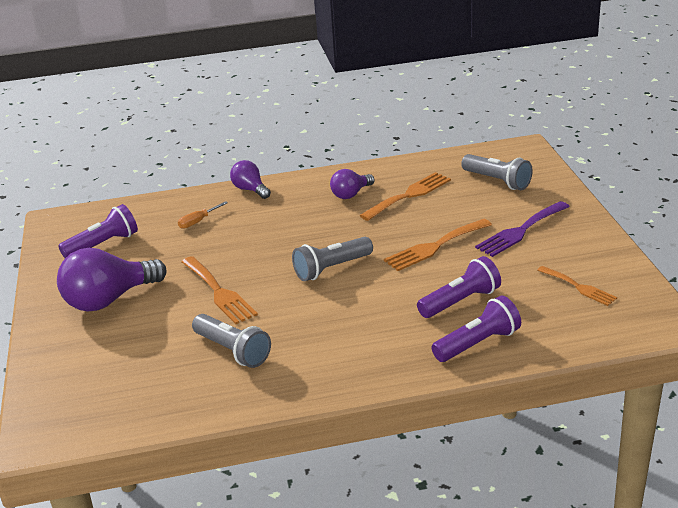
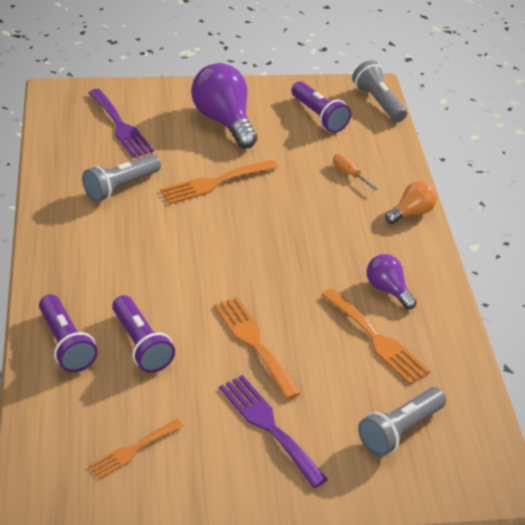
camera: 90 degrees right, 10 degrees up
(116, 370) = (120, 126): none -> purple fork
(250, 190) = (411, 213): purple light bulb -> orange light bulb
(331, 269) = (232, 258): grey flashlight -> grey flashlight (378, 102)

